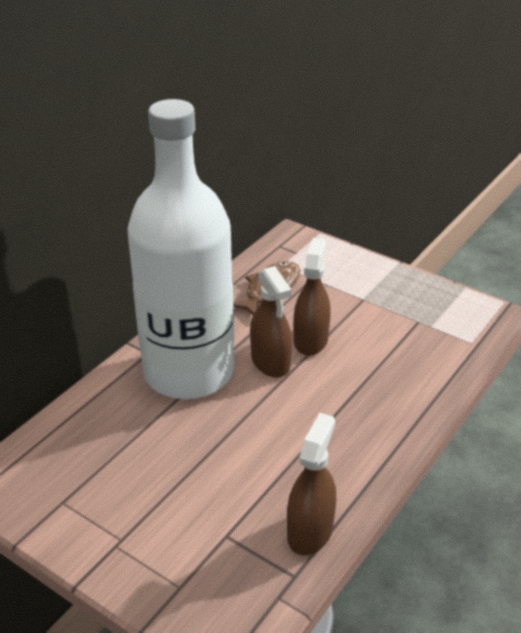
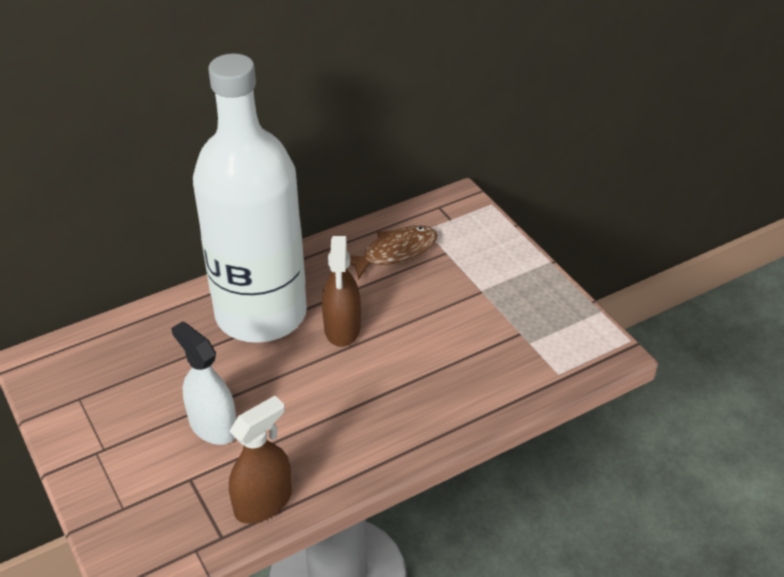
camera: 25 degrees right, 5 degrees up
(214, 481) = (213, 426): none -> white spray bottle
(310, 340) = (396, 318): brown spray bottle -> none

